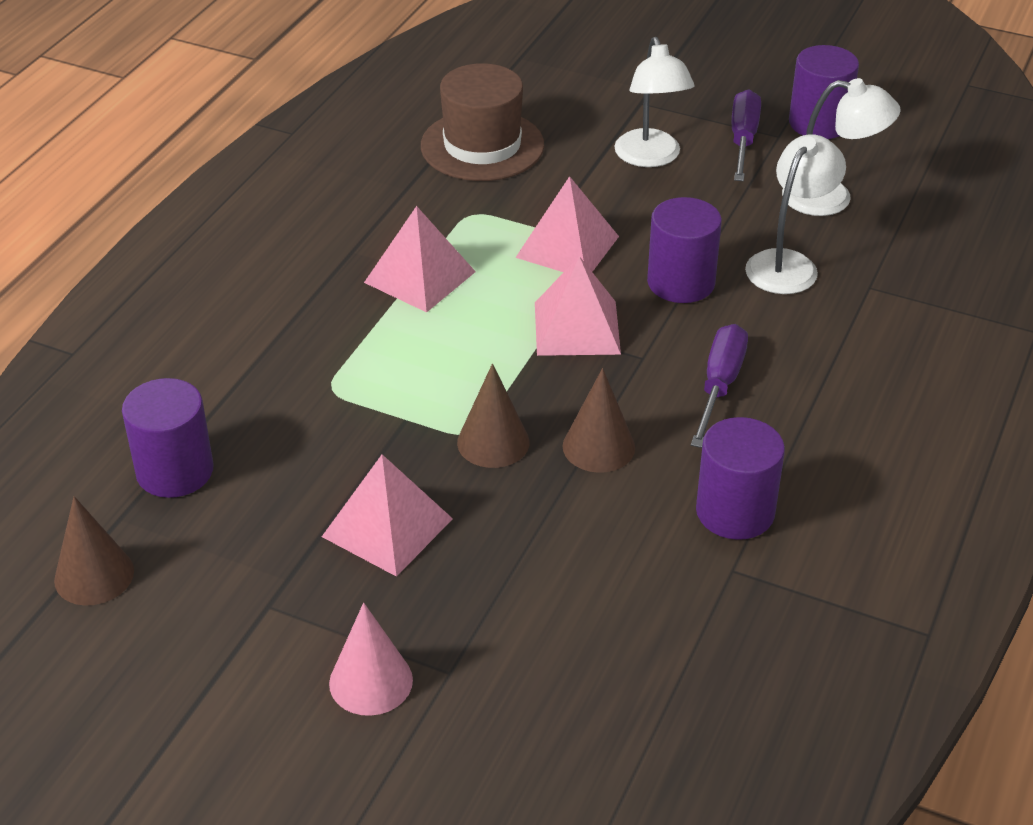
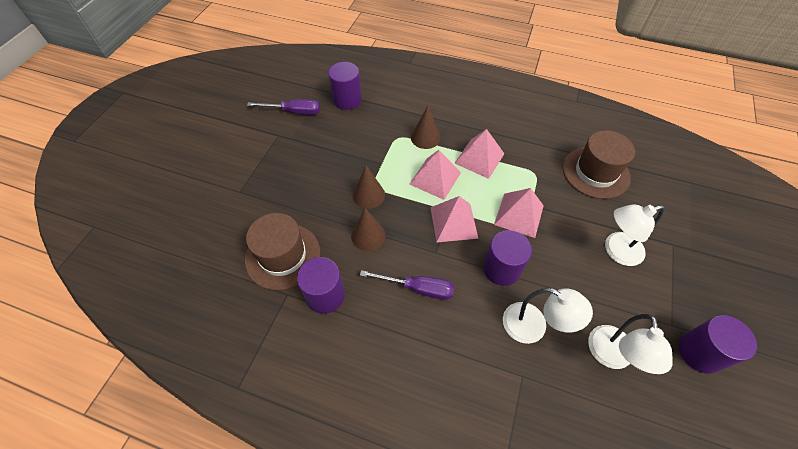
camera: 85 degrees right, 15 degrees up
(94, 575) = (295, 89): brown cone -> brown cone (425, 137)
(371, 681) = (238, 168): pink cone -> none
(387, 527) = (317, 164): pink pyramid -> pink pyramid (435, 178)
(642, 579) = (283, 256): none -> brown hat
(743, 140) = (657, 302): purple screwdriver -> purple screwdriver (294, 112)

